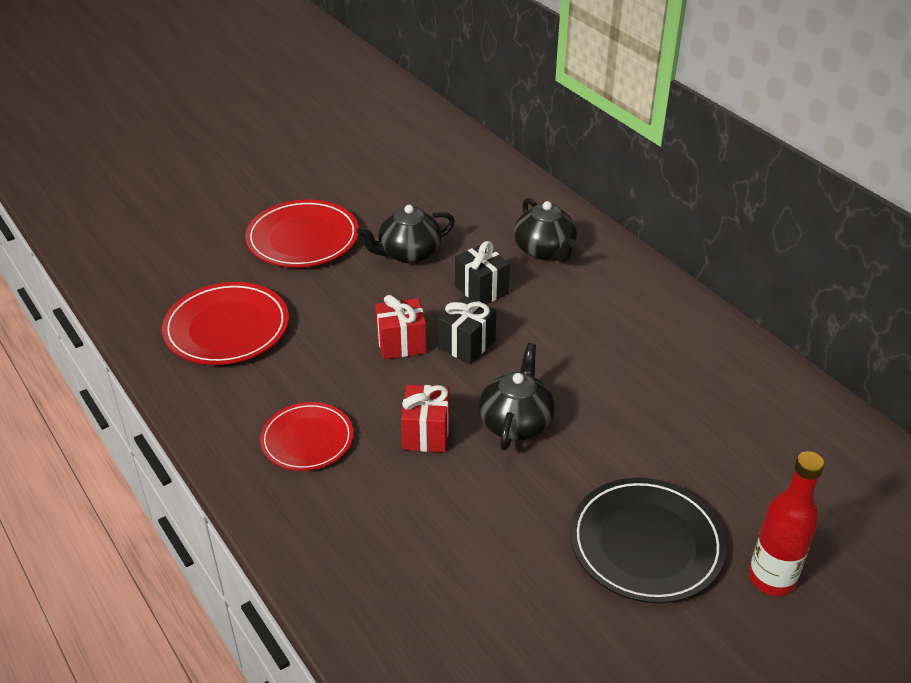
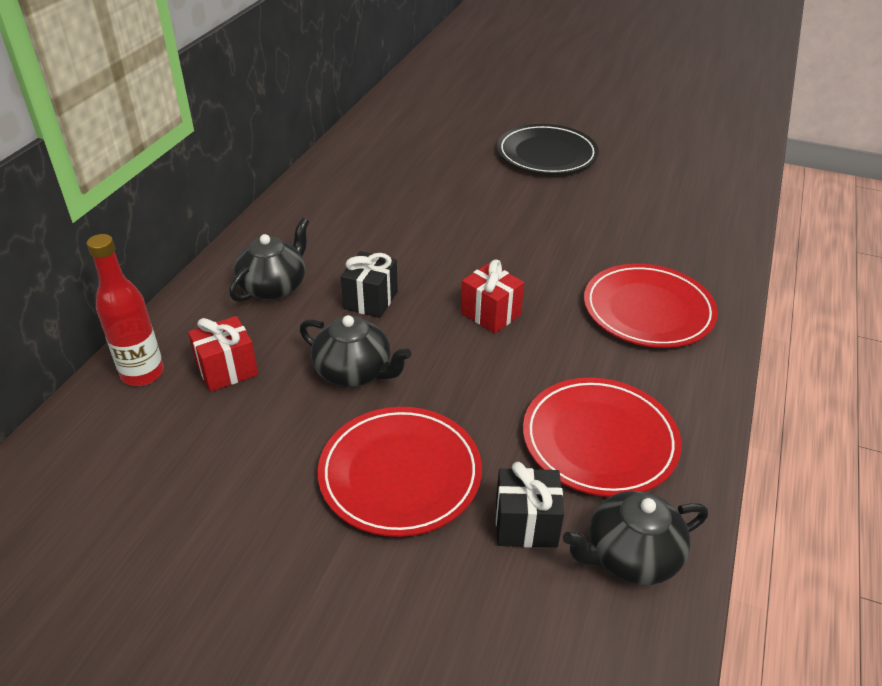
camera: 125 degrees left, 0 degrees up
(307, 440) = (648, 310): red plate -> red plate, size x1.51
(426, 433) = (568, 258): red gift -> red gift (227, 370)
(467, 344) = (453, 279): black gift -> black gift (526, 524)
(516, 422) = (509, 226): black teapot -> black teapot (630, 556)
(771, 579) = (520, 118): red bottle -> red bottle (142, 373)

